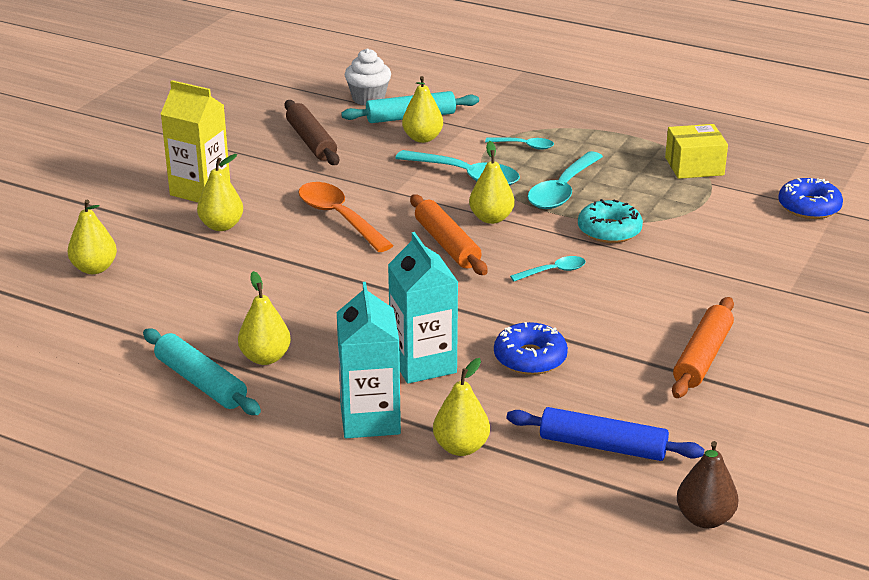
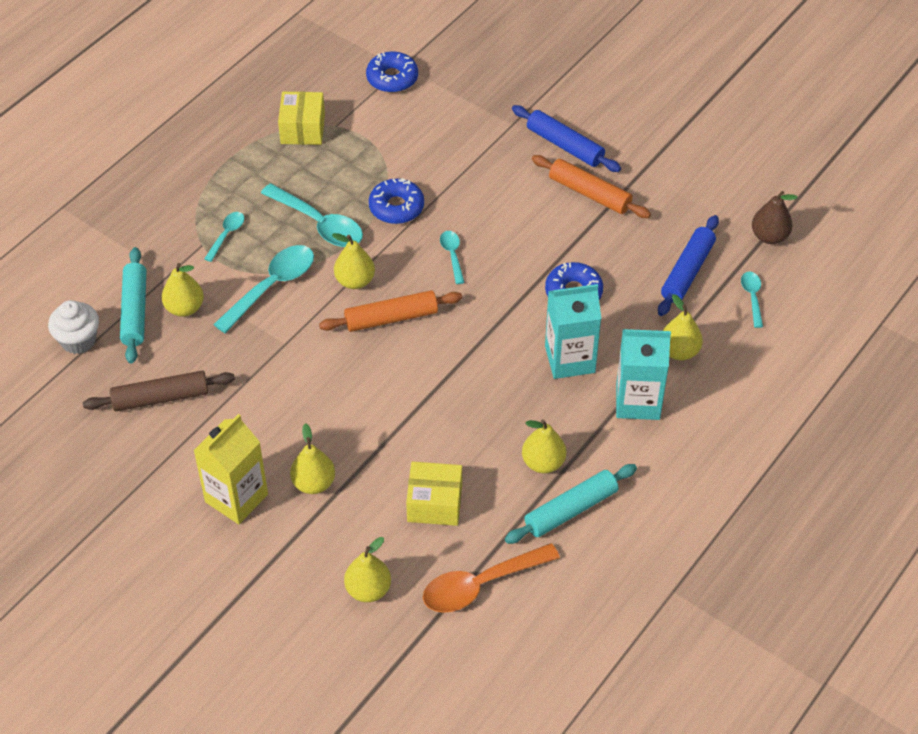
camera: 80 degrees left, 20 degrees up
(203, 294) = (434, 503): none -> yellow box
(339, 217) = (323, 390): orange spoon -> orange spoon (480, 585)
(580, 507) = (752, 297): none -> turquoise spoon
(609, 230) = (396, 207): turquoise donut -> blue donut
(776, 332) = (565, 145): none -> blue rolling pin

